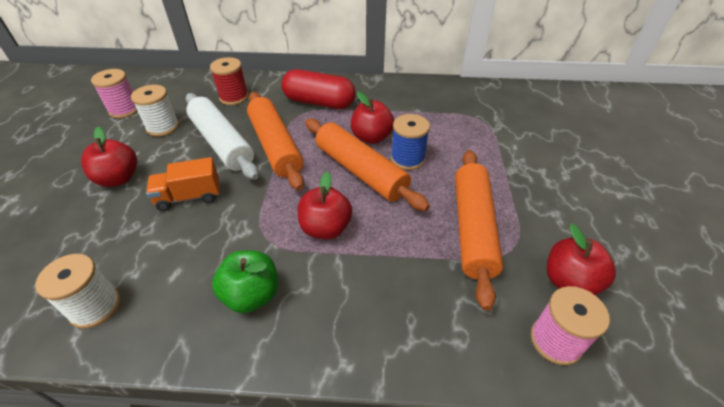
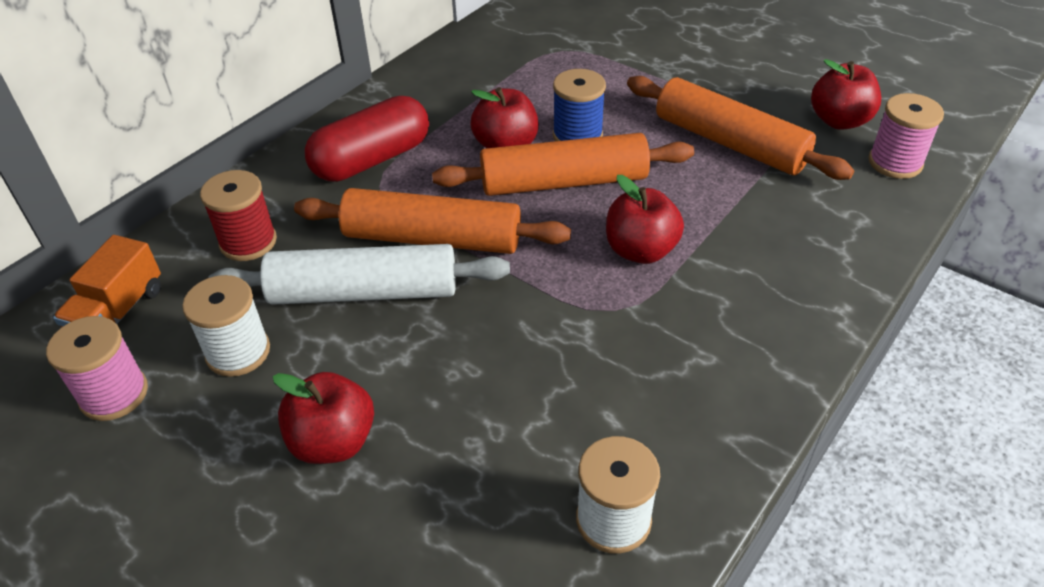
camera: 55 degrees left, 0 degrees up
(189, 197) = (463, 363): orange truck -> orange truck (119, 313)
(251, 295) = (701, 351): green apple -> none

